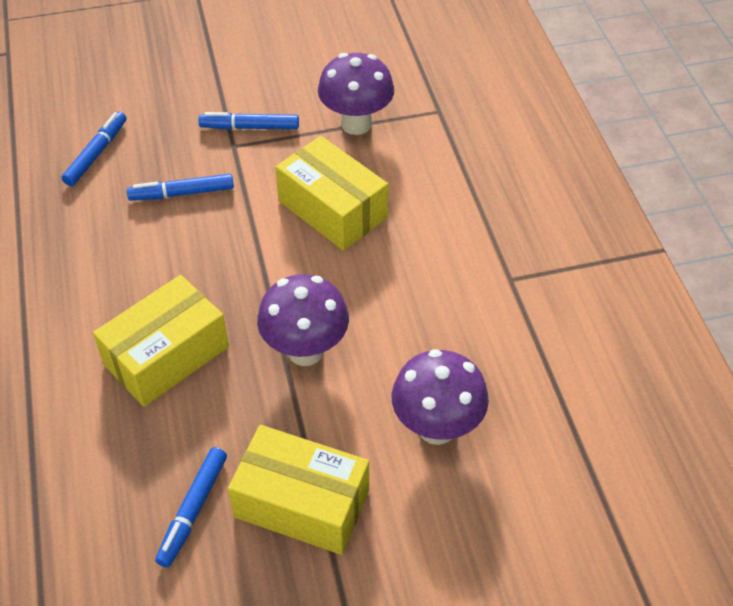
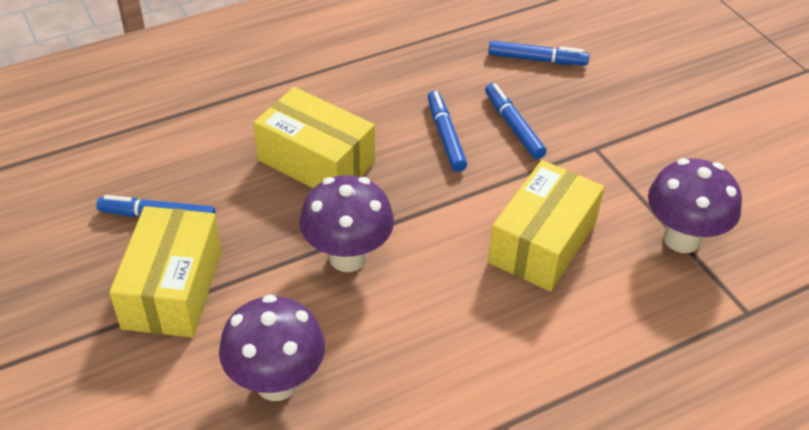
camera: 75 degrees right, 5 degrees down
(249, 127) = (628, 154): blue marker -> blue marker (445, 136)

